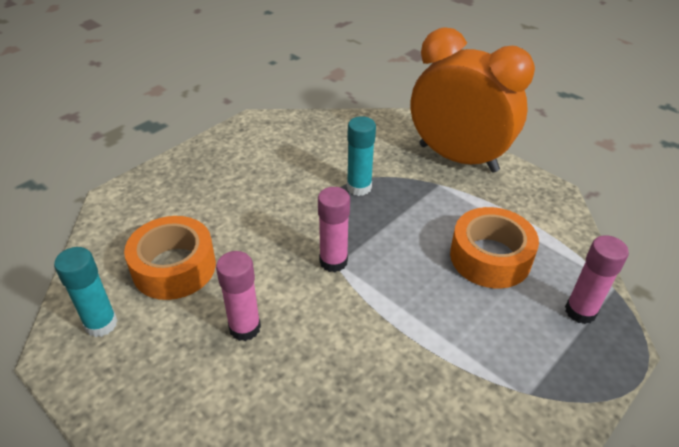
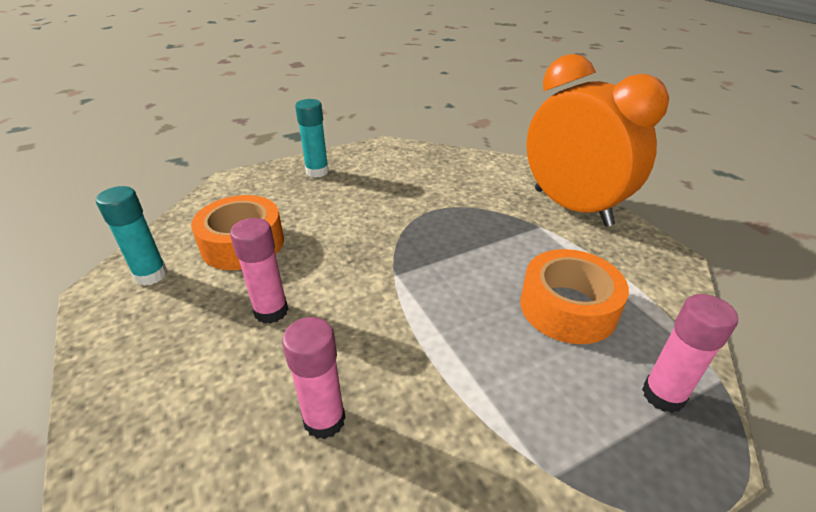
camera: 20 degrees right, 5 degrees down
(333, 261) = (392, 272): pink glue stick -> pink glue stick (324, 420)
(359, 187) = (453, 213): turquoise glue stick -> turquoise glue stick (317, 172)

